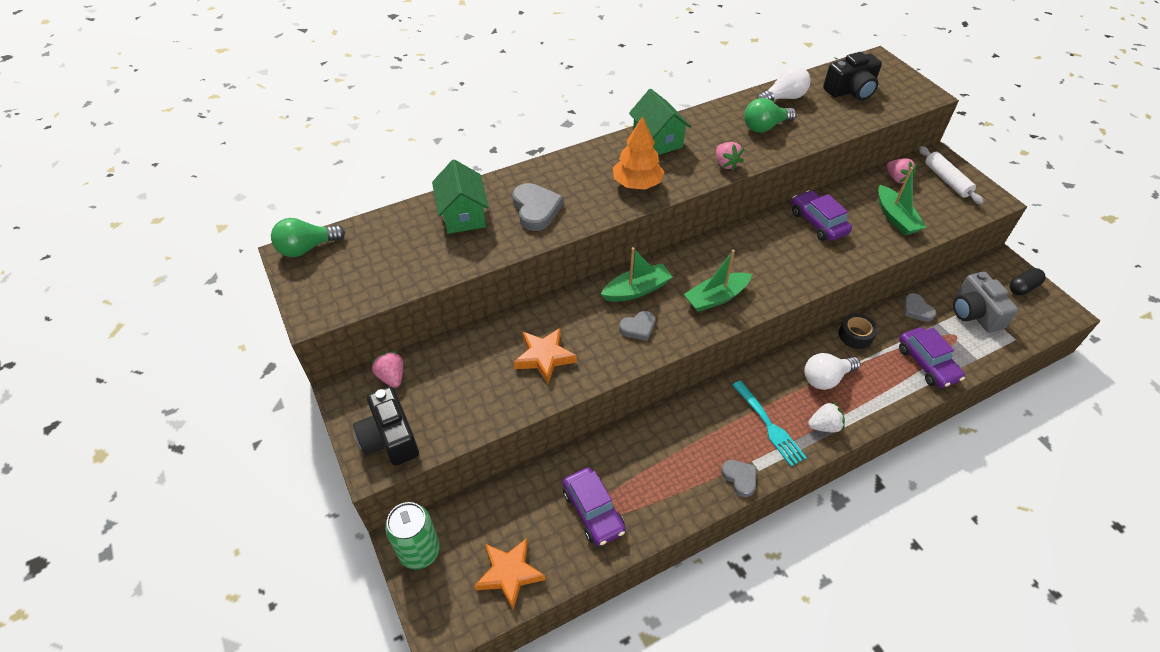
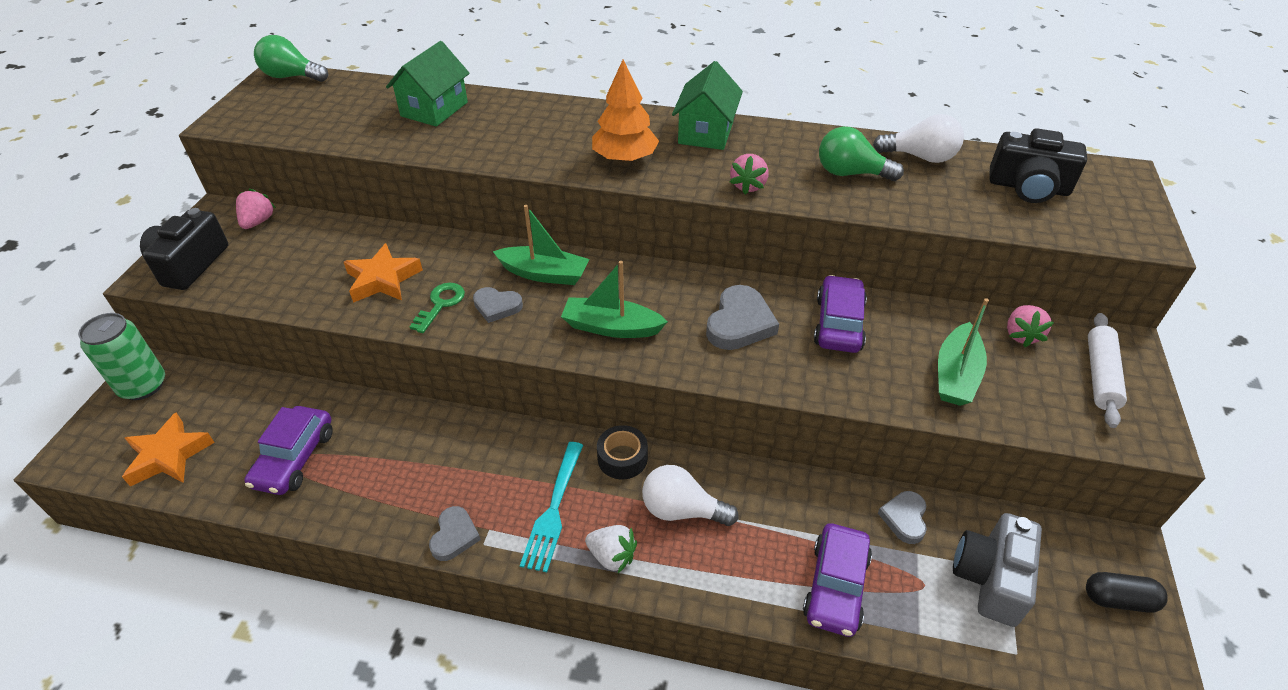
camera: 40 degrees right, 5 degrees down
(536, 209) = (499, 134): grey heart -> grey heart (739, 323)
(604, 348) = (440, 304): none -> green key
(855, 335) = (781, 491): black tape -> black tape (622, 458)

